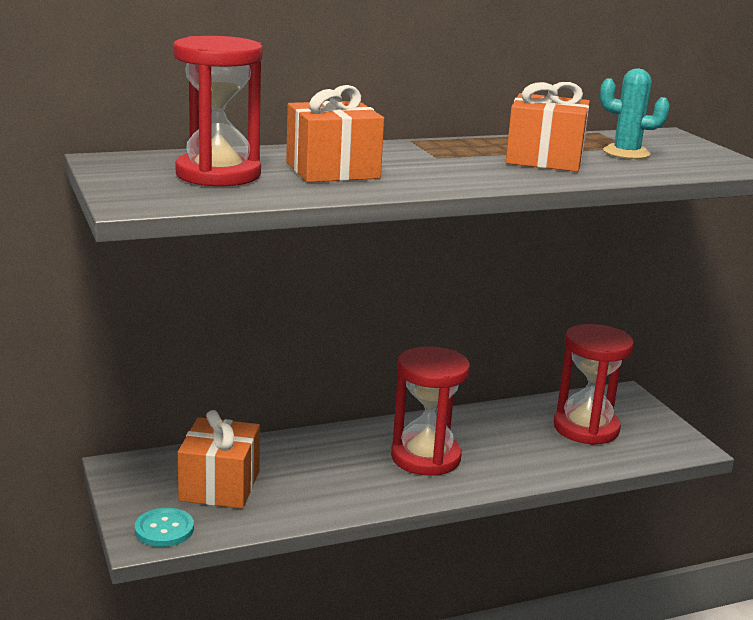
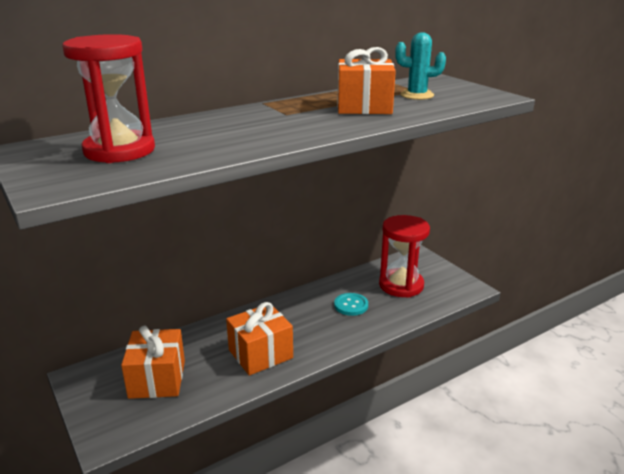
camera: 10 degrees left, 5 degrees up
(164, 529) = (120, 427): turquoise button -> turquoise button (351, 305)
(332, 170) = (211, 135): orange gift -> orange gift (260, 354)
(425, 457) = (301, 327): red hourglass -> none

